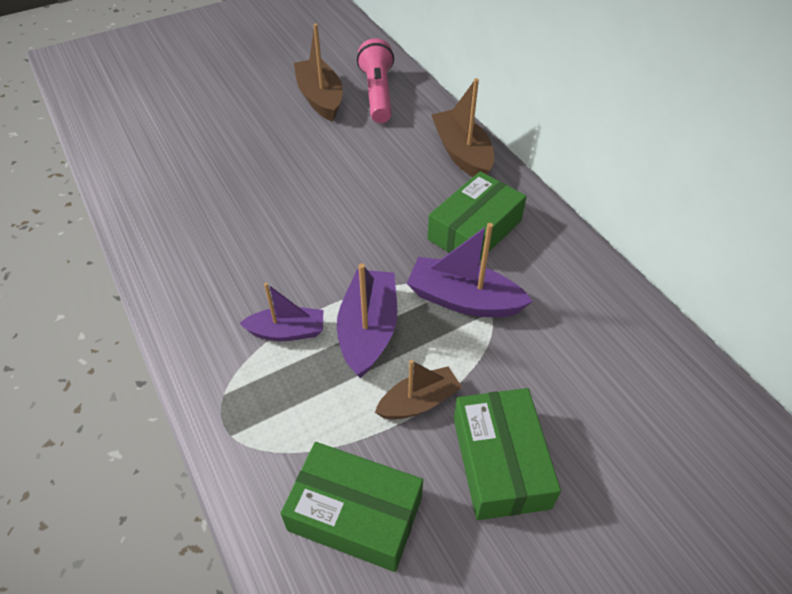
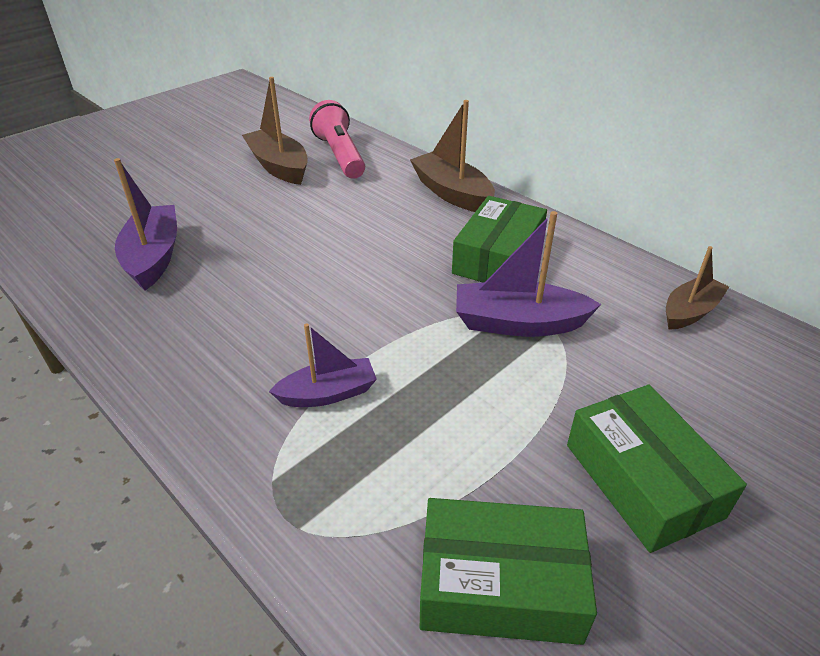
camera: 15 degrees left, 10 degrees down
(368, 330) = (425, 373): purple boat -> purple boat (154, 257)
(419, 402) = (518, 436): brown boat -> brown boat (690, 311)

